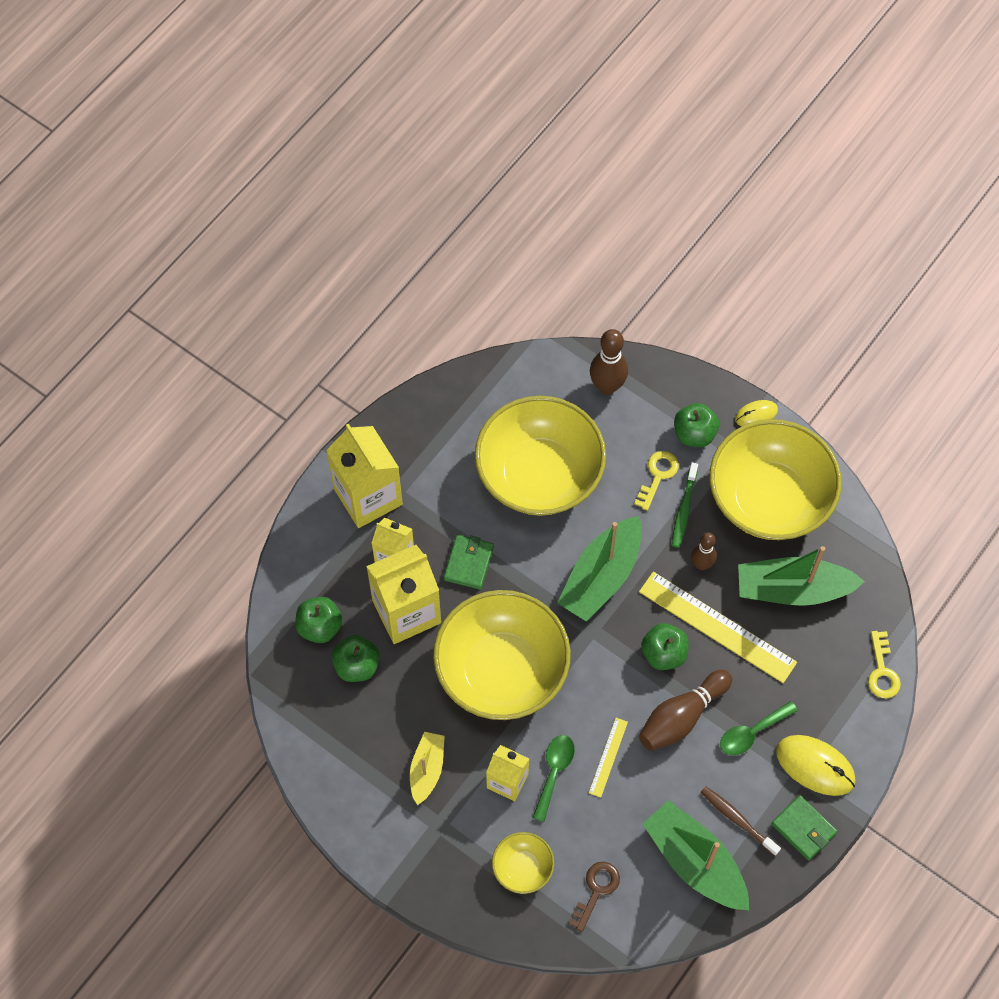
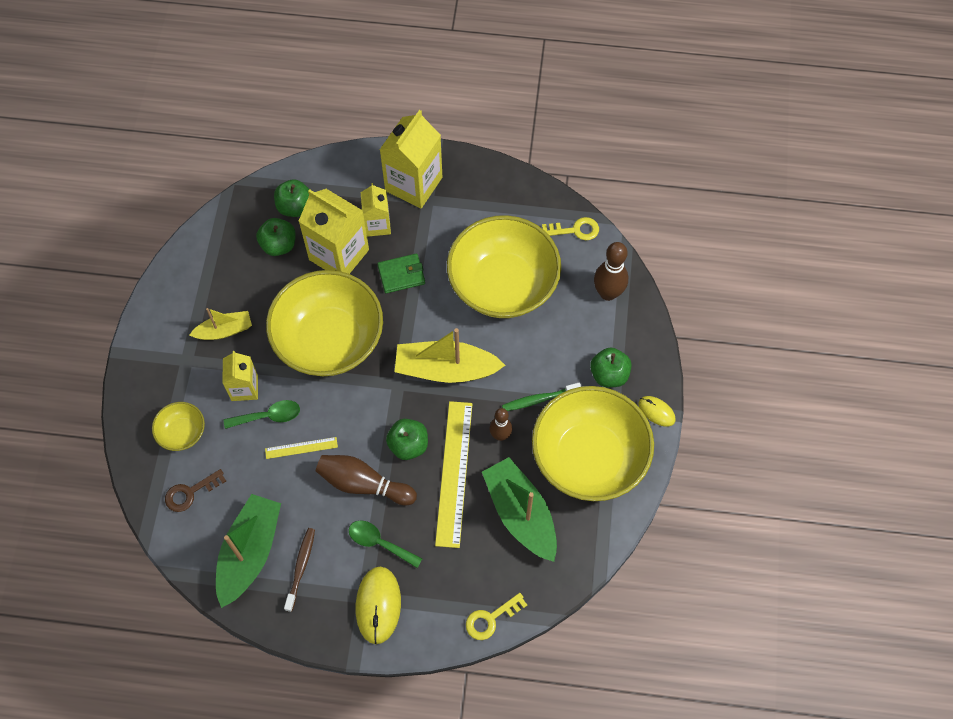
camera: 60 degrees right, 0 degrees up
(596, 890) = (190, 492): brown key -> brown key turned 150 degrees clockwise
(601, 576) = (446, 369): green boat -> yellow boat
(657, 476) = (555, 366): yellow key -> yellow key (575, 230)
(803, 828) = (320, 622): green wallet -> none

